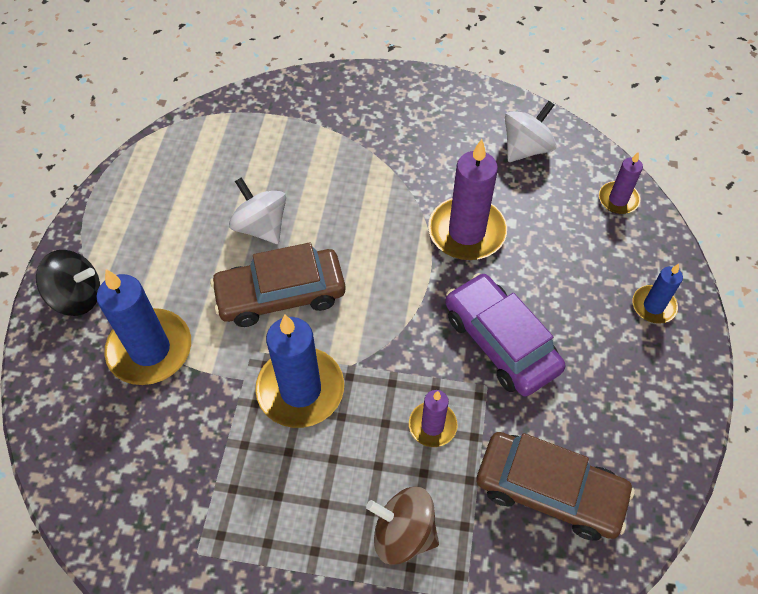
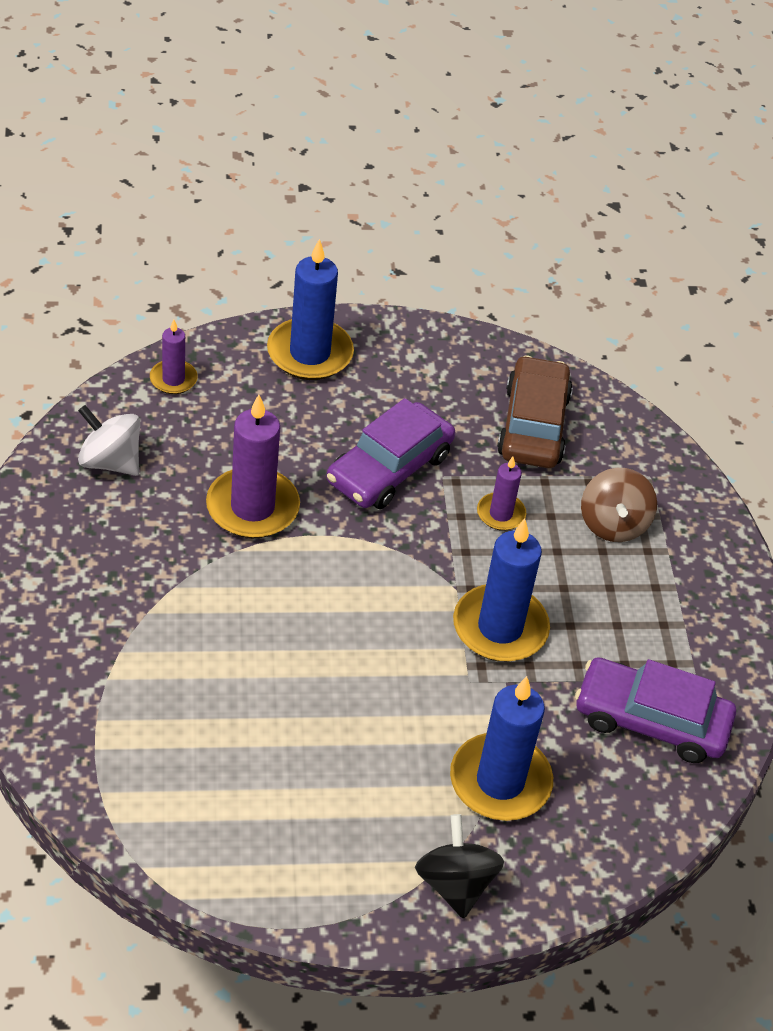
camera: 110 degrees left, 10 degrees down
(165, 492) = (651, 720): none -> purple car
(261, 227) = (296, 709): white spinning top -> none
(281, 294) = (388, 669): brown car -> none
(653, 306) = (310, 353): blue candle -> blue candle, size x1.85

